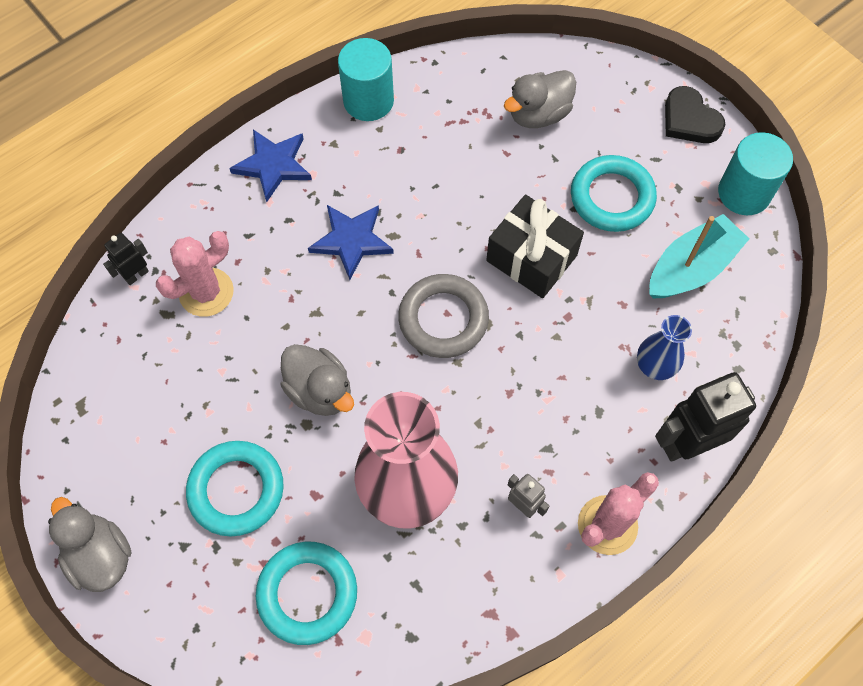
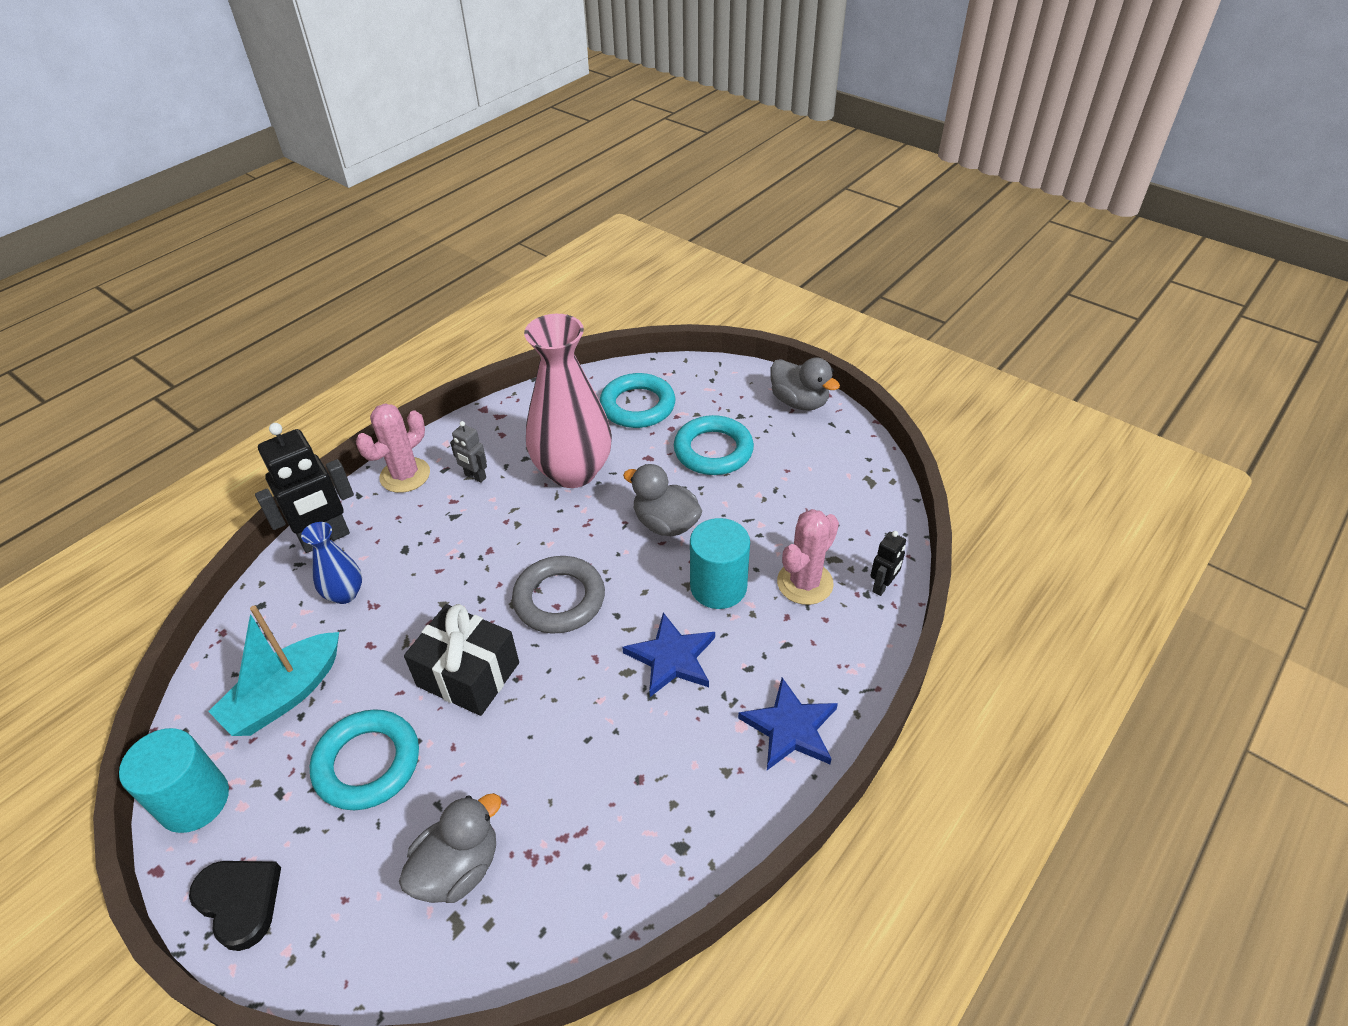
camera: 170 degrees right, 20 degrees down
(368, 101) = (698, 843): turquoise cylinder -> turquoise cylinder (718, 587)

